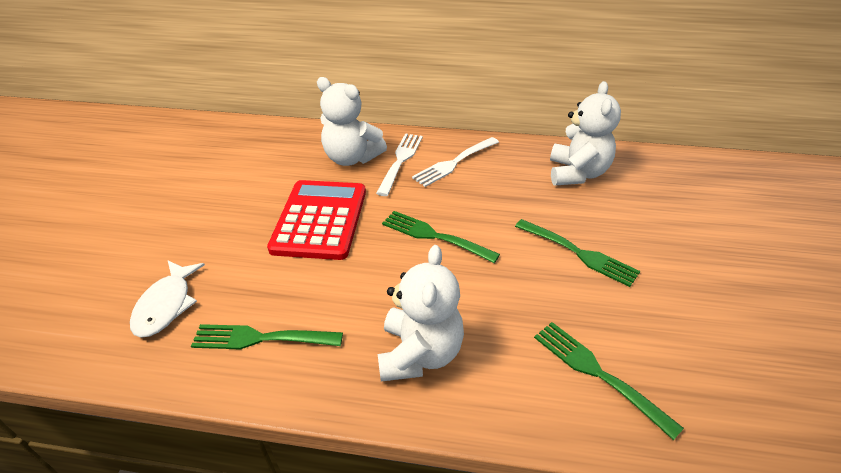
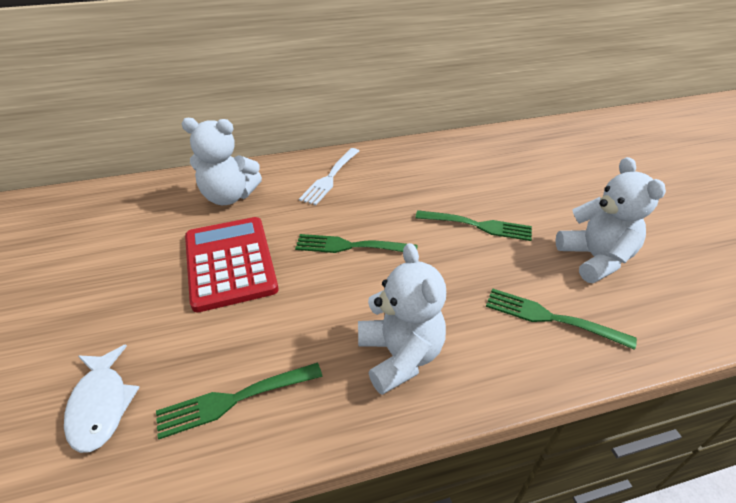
camera: 25 degrees left, 0 degrees up
(400, 161) = (279, 188): white fork -> none
(577, 173) = (437, 162): white teddy bear -> white teddy bear (594, 259)

